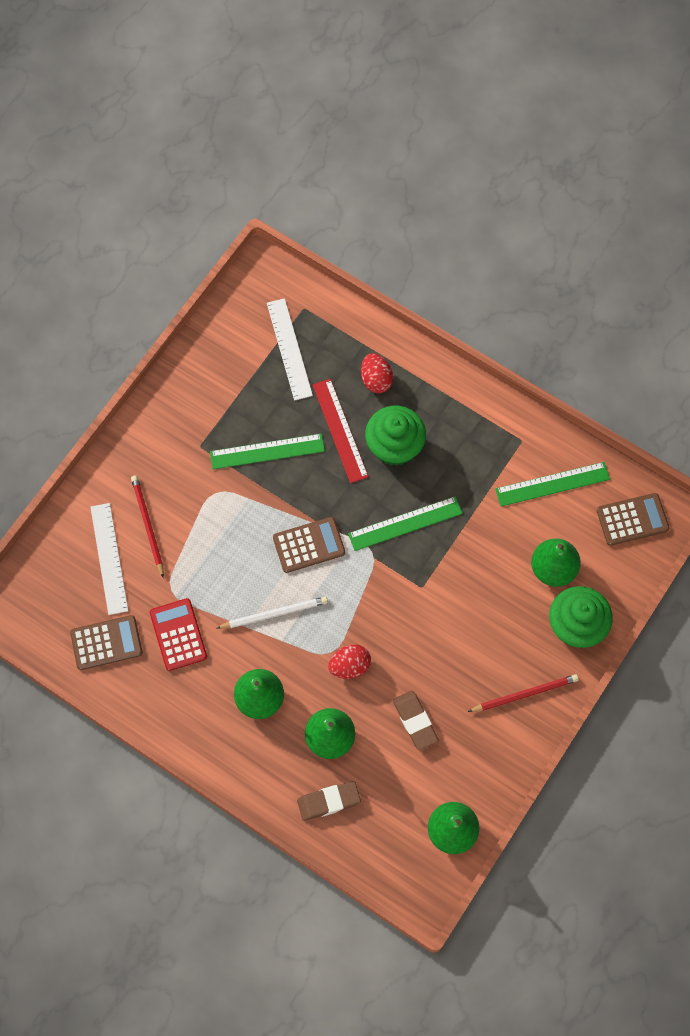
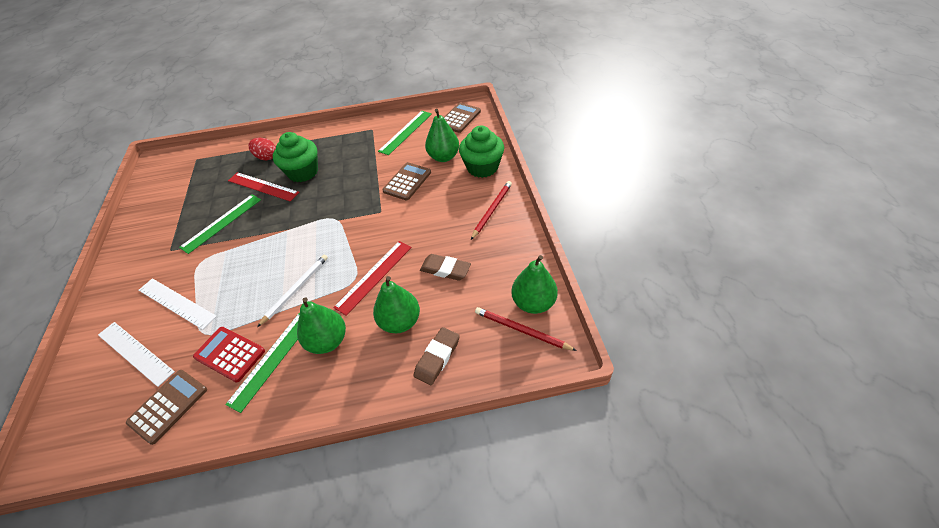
camera: 40 degrees left, 20 degrees down
(147, 525) = (157, 312): red pencil -> red pencil (521, 330)
(289, 349) = (200, 177): white ruler -> white ruler (177, 303)
(309, 545) = (289, 242): brown calculator -> brown calculator (407, 182)
(349, 666) = (374, 276): red egg -> red ruler
(405, 524) = (342, 195): green ruler -> green ruler (272, 359)

